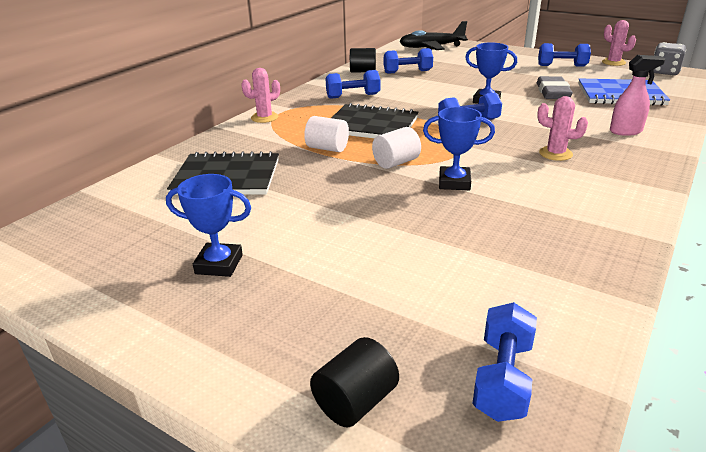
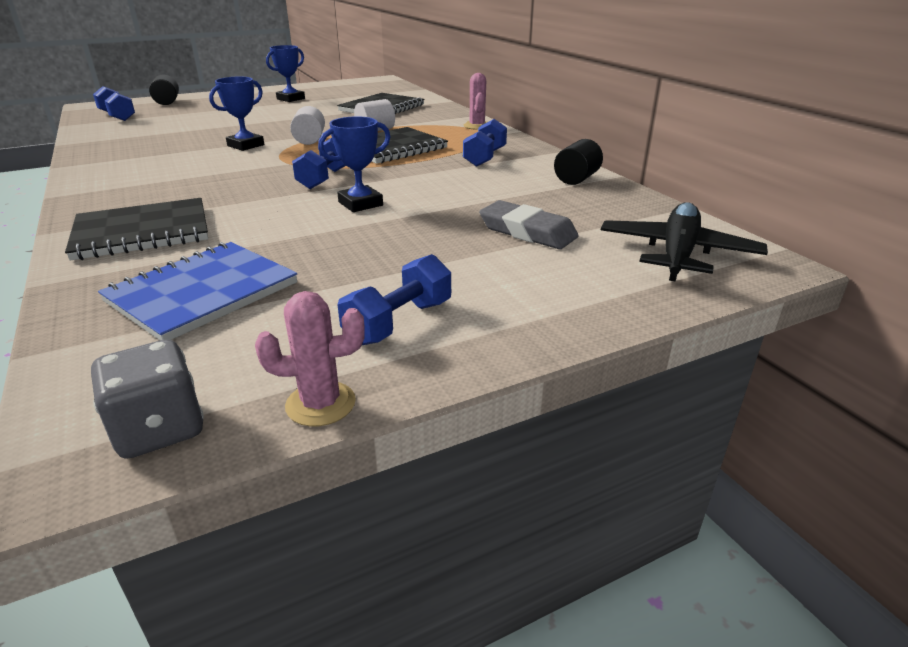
camera: 120 degrees right, 0 degrees up
(407, 72) = (541, 199): blue dumbbell -> none
(552, 92) = (309, 250): grey eraser -> grey eraser (527, 231)
(555, 154) = (196, 184): pink cactus -> none
(626, 131) = (142, 232): pink spray bottle -> black notebook

